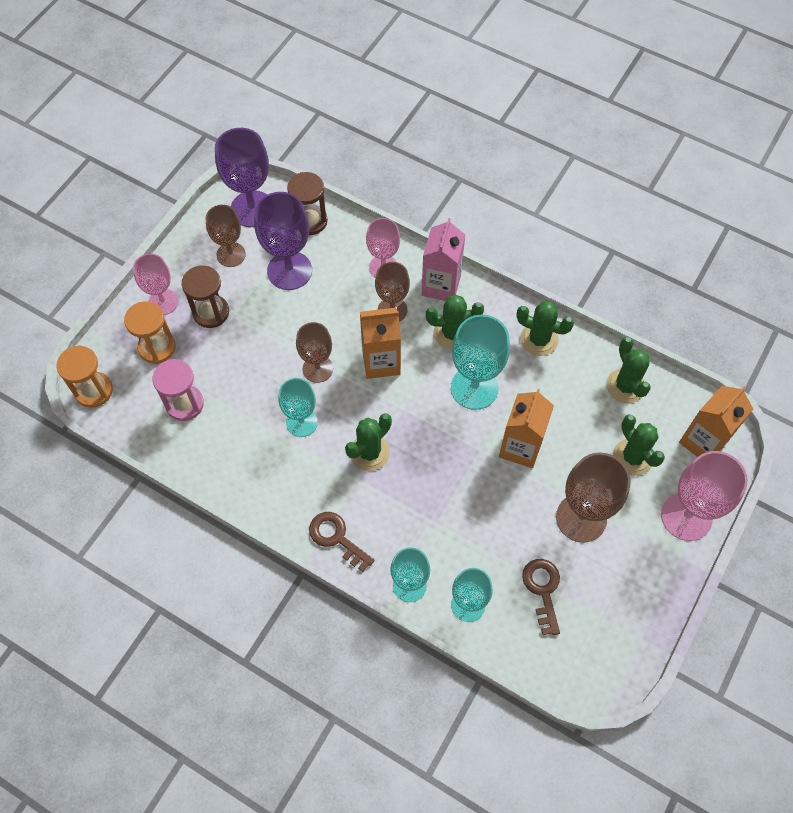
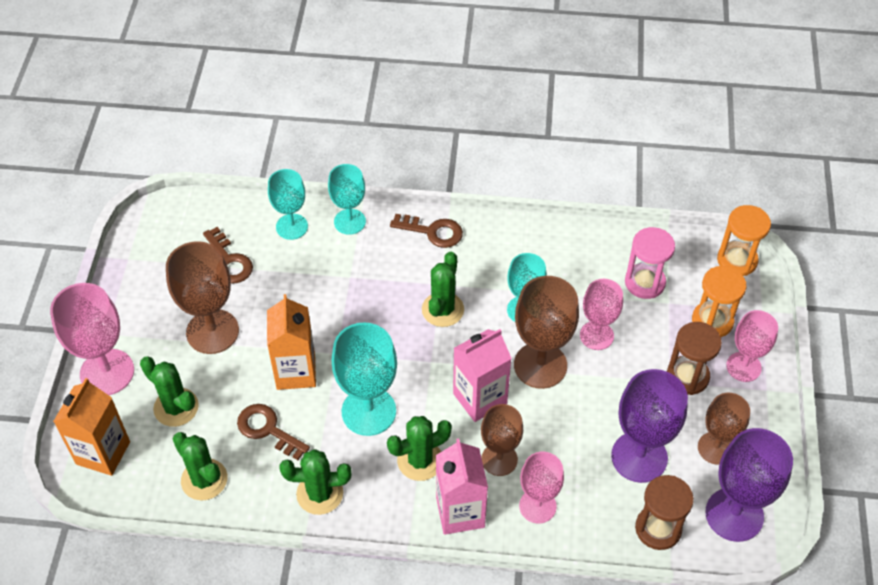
camera: 155 degrees right, 10 degrees down
(257, 374) = (596, 335): none -> pink goblet
(317, 369) = (540, 365): brown goblet -> brown goblet, size x1.54
(381, 362) = (480, 398): orange carton -> pink carton
(561, 406) = (268, 429): none -> brown key

